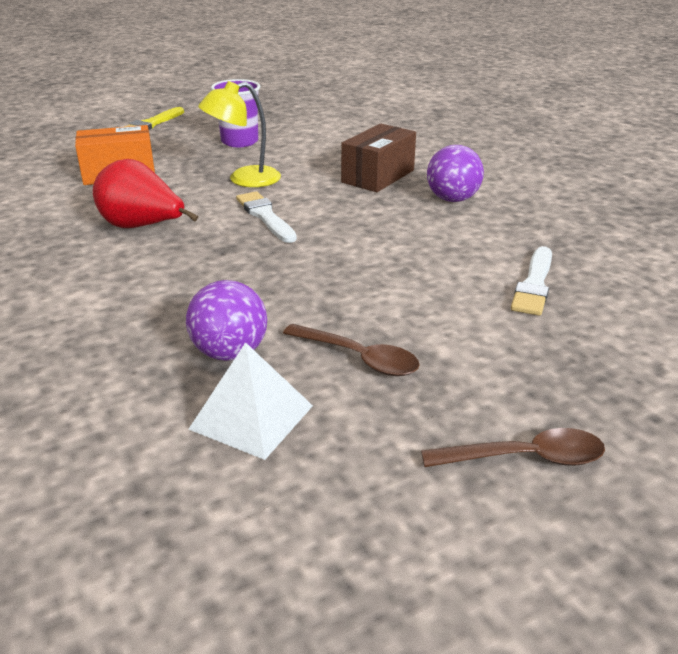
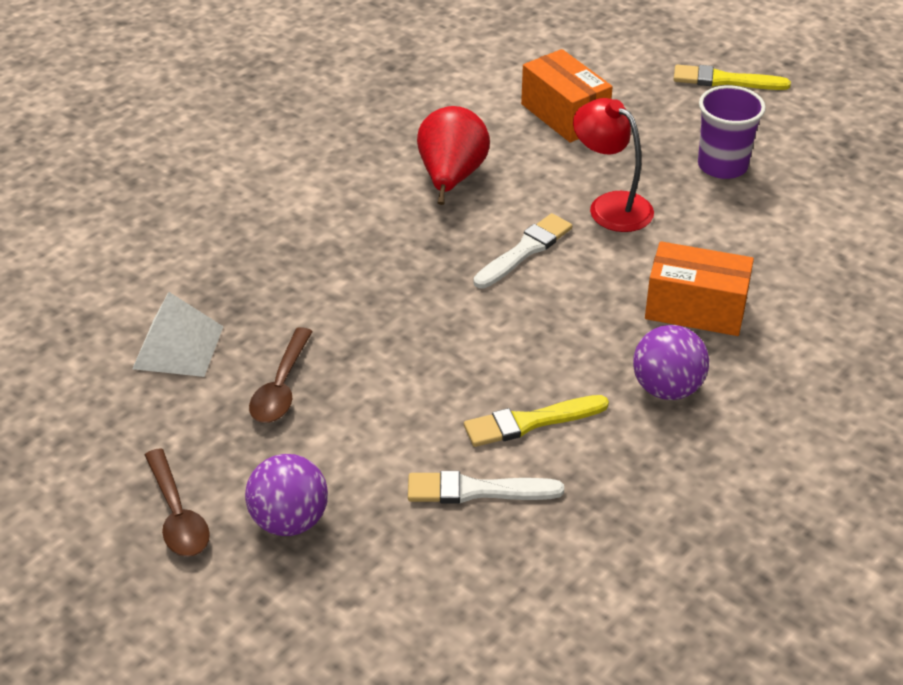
camera: 70 degrees right, 10 degrees up
(230, 353) = (258, 308): purple ball -> purple ball (289, 521)
(244, 179) = (610, 205): yellow lamp -> red lamp
(378, 176) = (695, 309): brown box -> orange box
(464, 250) = (530, 422): none -> yellow brush

